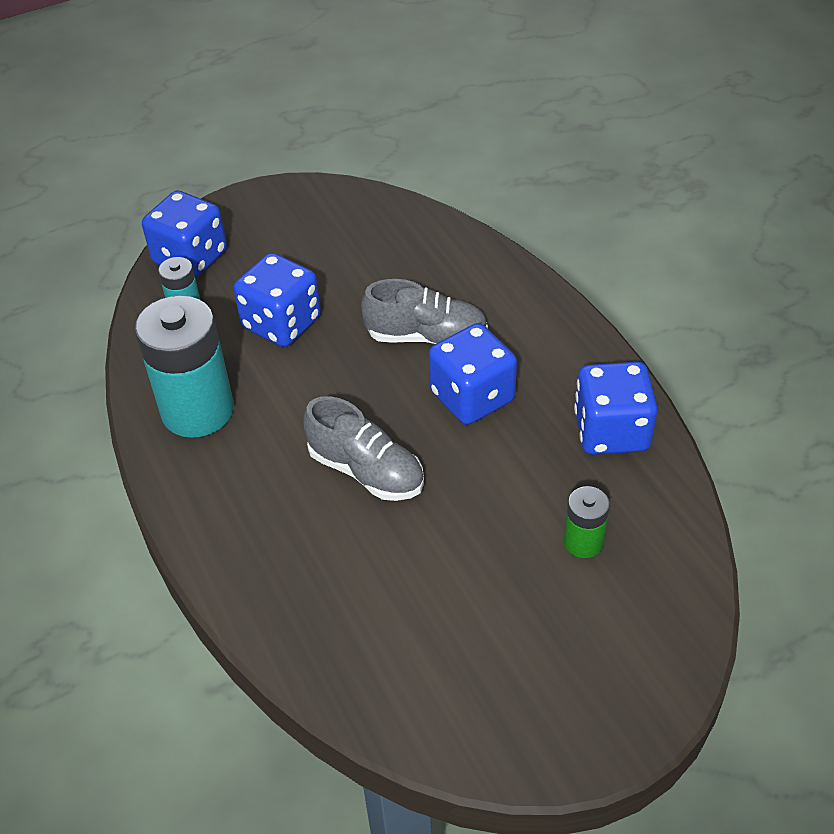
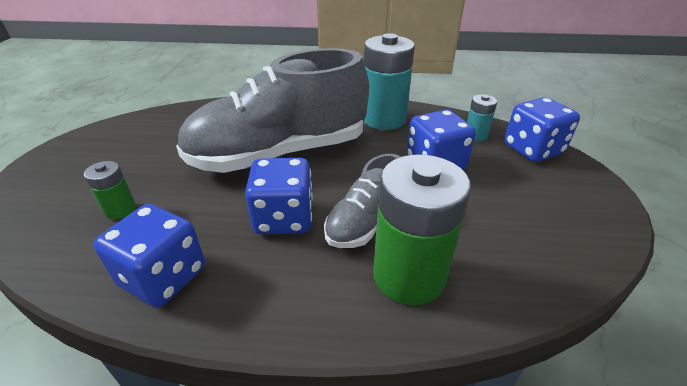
camera: 120 degrees right, 10 degrees down
(366, 471) = (280, 154): grey shoe -> grey shoe, size x2.06
(467, 285) = (409, 275): none -> green battery

